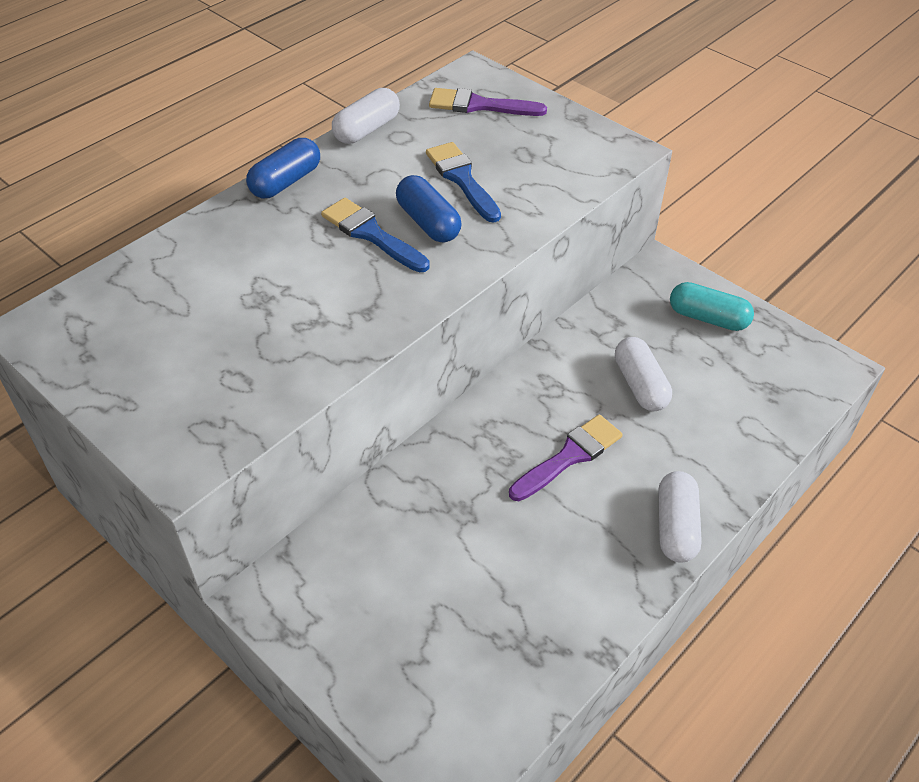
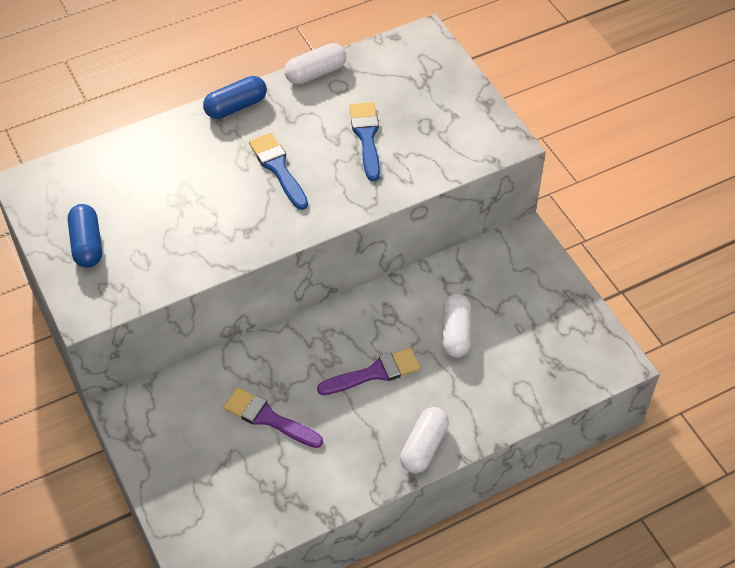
camera: 20 degrees right, 5 degrees up
(428, 222) = (323, 169): blue capsule -> blue capsule (87, 244)
(479, 105) = (413, 71): purple brush -> purple brush (268, 418)
(708, 318) = (540, 293): turquoise capsule -> none

